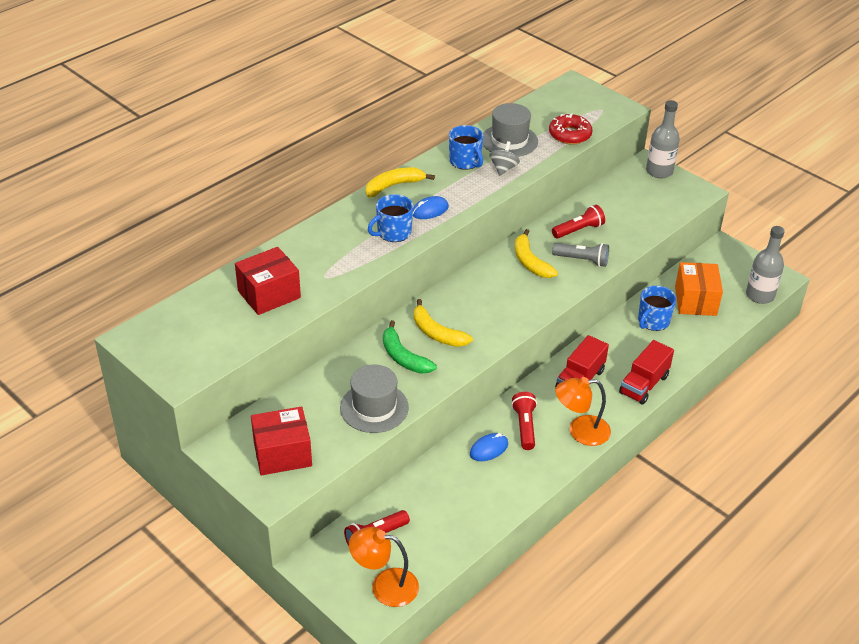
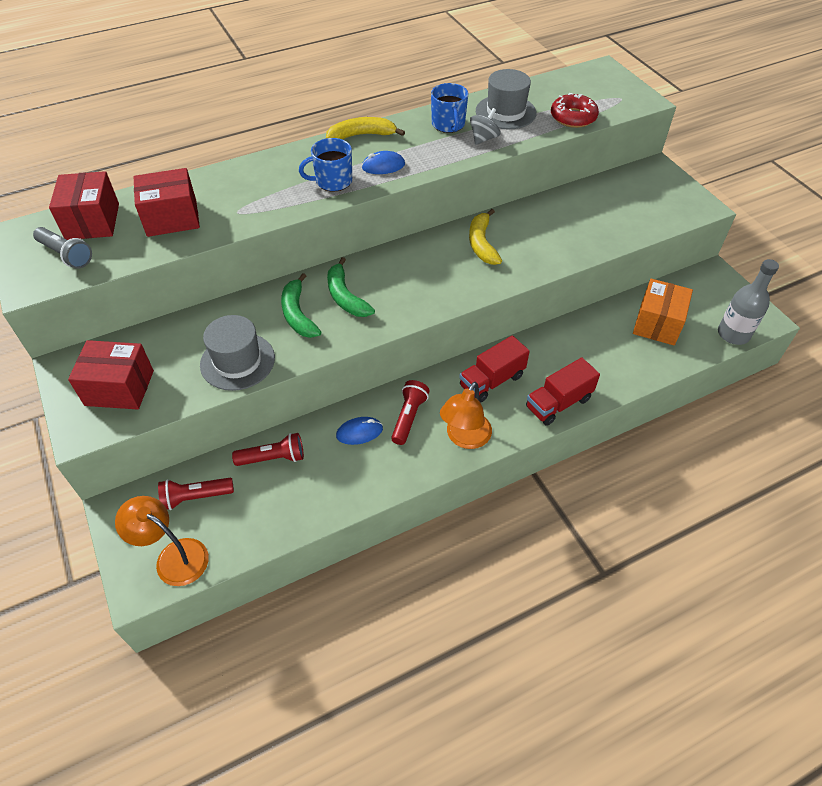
camera: 20 degrees right, 10 degrees up
(196, 313) = (92, 221): none -> red box
(437, 333) = (345, 297): yellow banana -> green banana
(578, 230) = (550, 221): red flashlight -> red flashlight (273, 458)
(580, 431) = (464, 438): orange lamp -> orange lamp turned 75 degrees counterclockwise
(582, 260) = (538, 253): grey flashlight -> grey flashlight (66, 255)
(653, 321) = (600, 335): blue mug -> none
(659, 171) = (667, 178): grey bottle -> none

